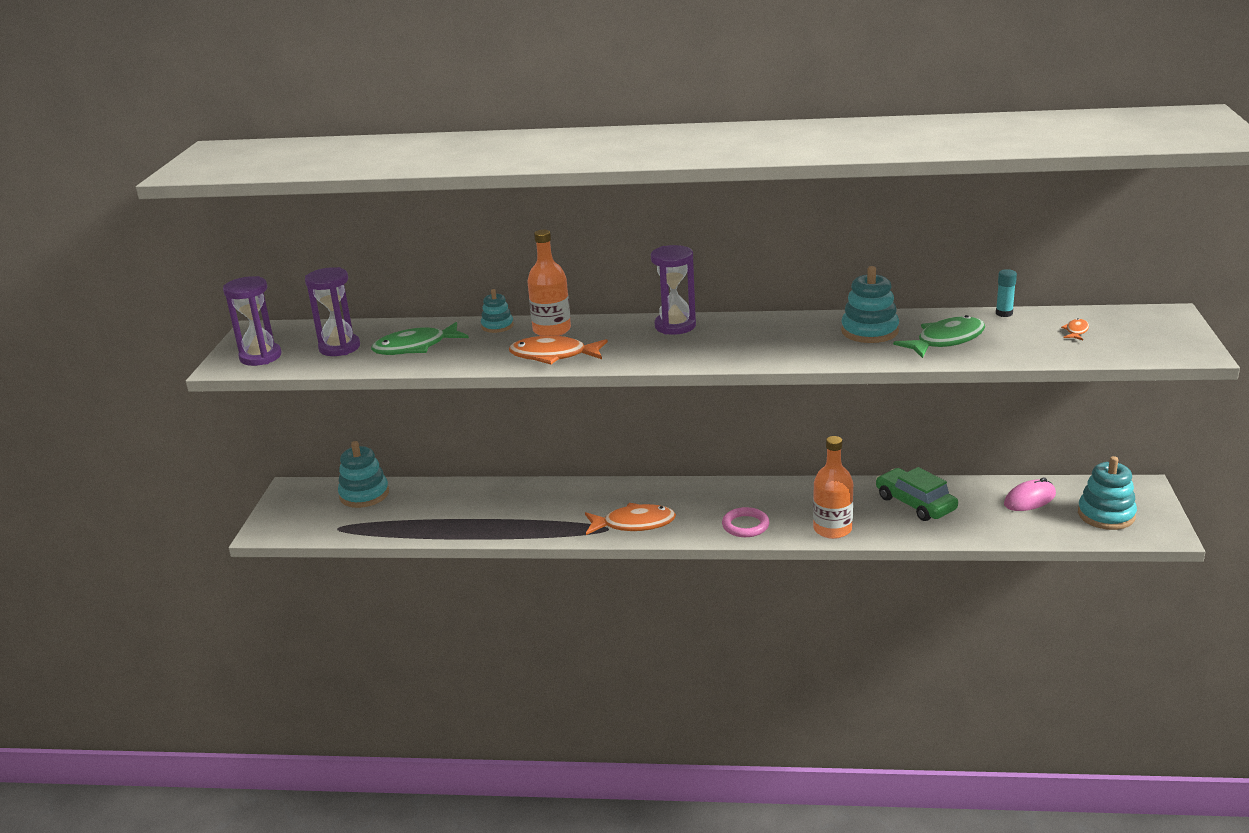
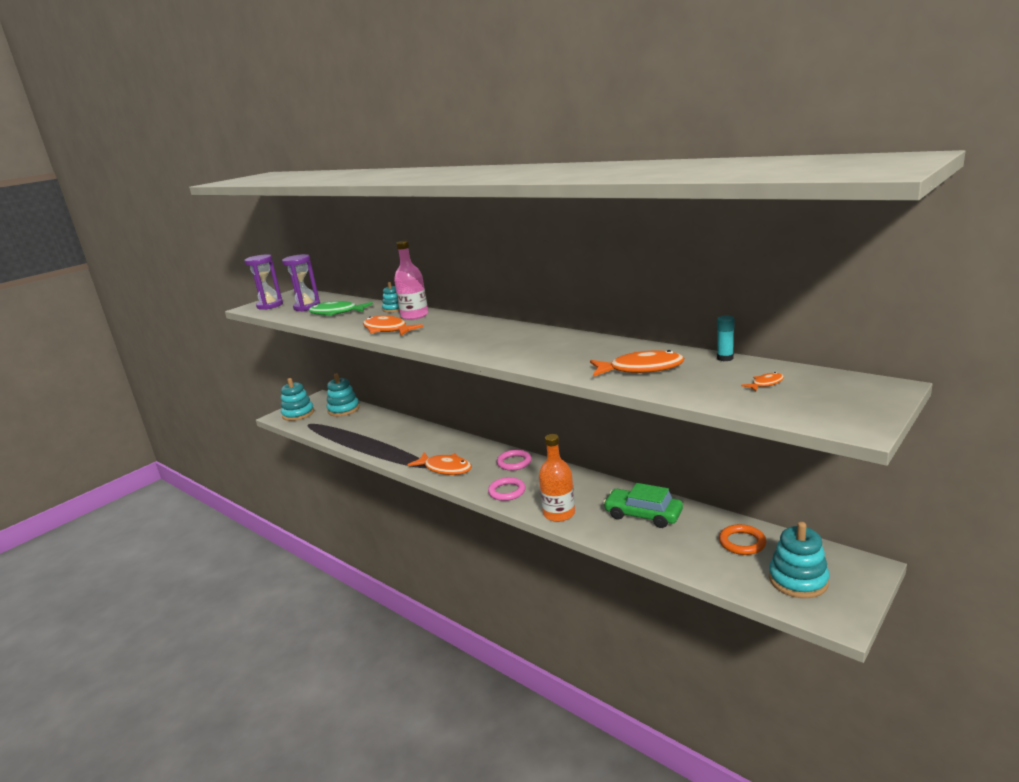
camera: 35 degrees right, 5 degrees down
(552, 330) = (414, 316): orange bottle -> pink bottle
(675, 326) = (482, 325): purple hourglass -> none
(709, 493) = (514, 462): none -> pink ring
(869, 331) = (597, 351): turquoise stacking toy -> turquoise stacking toy (298, 414)
(915, 503) = (643, 515): green car -> green car turned 60 degrees counterclockwise
(946, 340) = (641, 369): green fish -> orange fish
(1029, 499) = (742, 542): pink mouse -> orange ring

